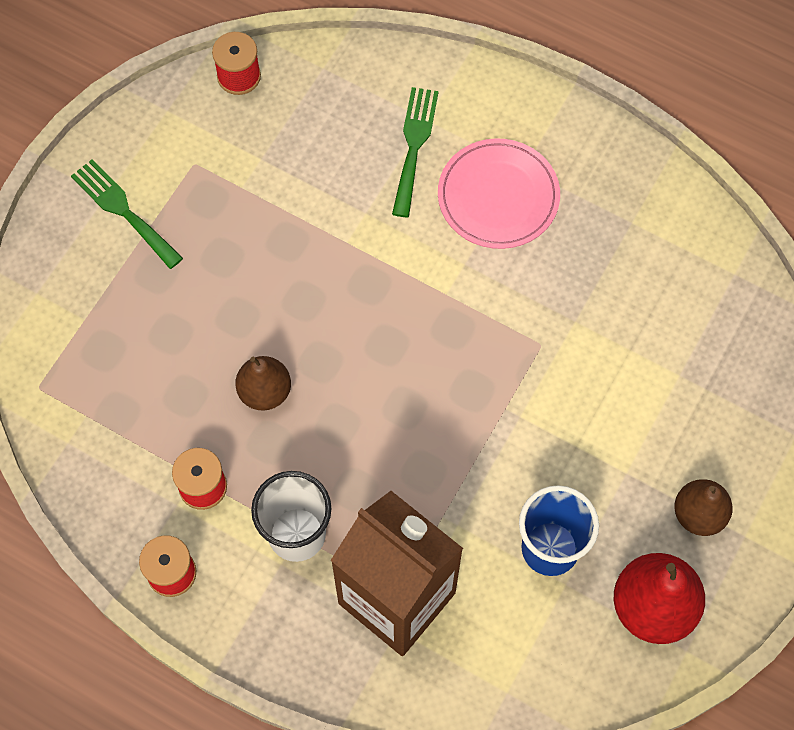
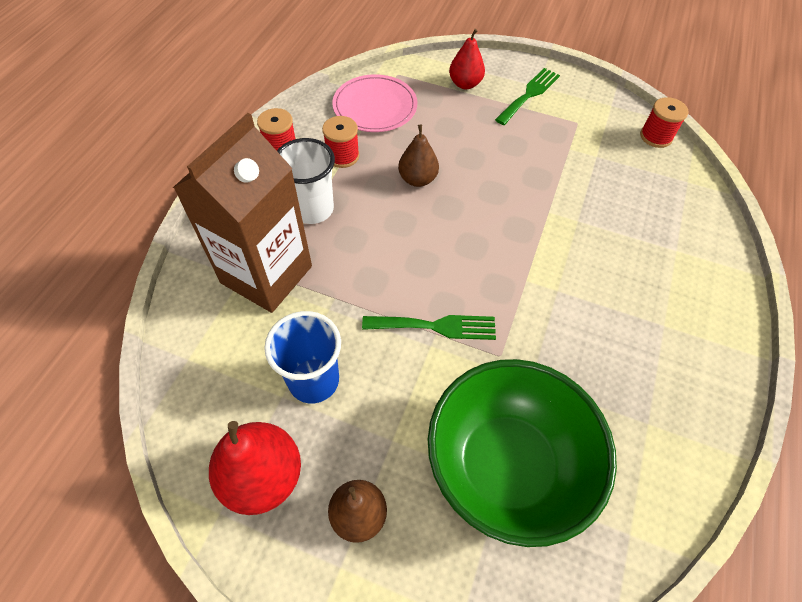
camera: 80 degrees right, 10 degrees down
(82, 294) = (465, 84): none -> red pear
(414, 145) = (649, 245): green fork -> green fork (436, 326)
(498, 196) = (629, 308): pink plate -> pink plate (375, 106)
(662, 366) = (506, 466): none -> green bowl

